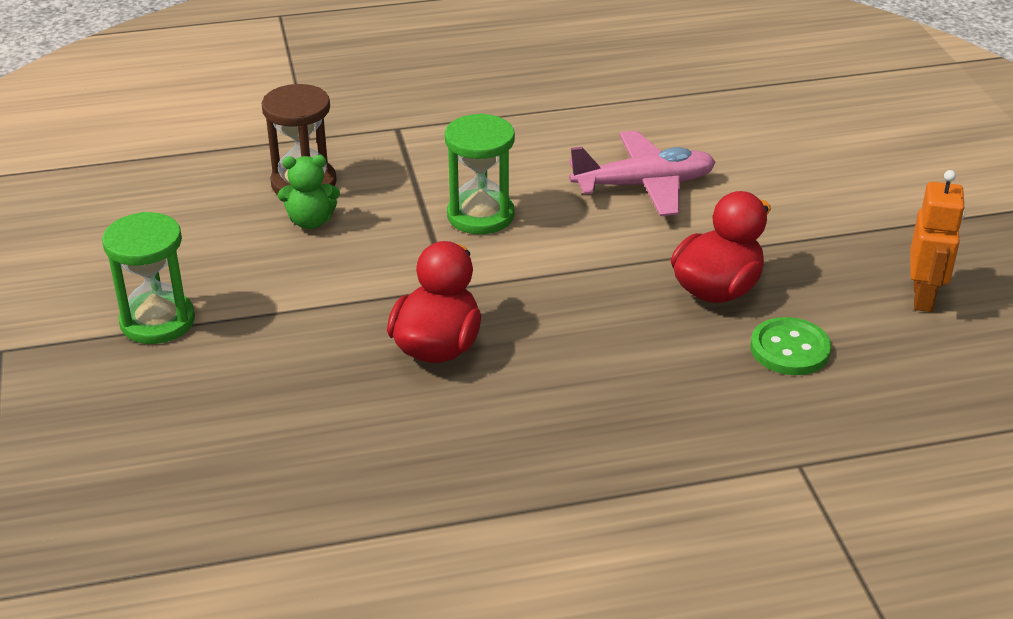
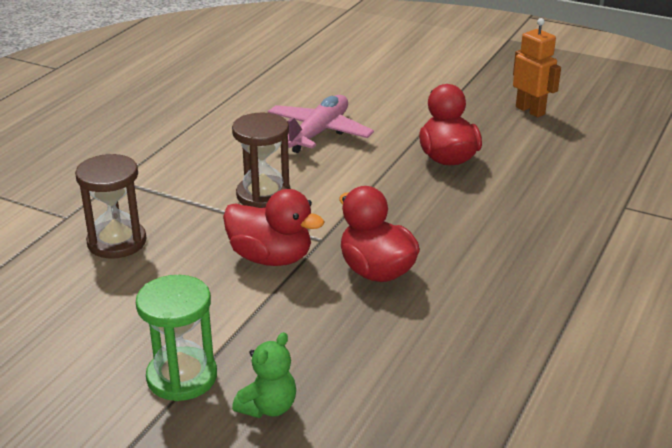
camera: 50 degrees left, 5 degrees down
(311, 221) = (167, 259): green teddy bear -> green teddy bear (268, 407)
(382, 275) = (271, 258): none -> red duck
(480, 215) = (263, 195): green hourglass -> brown hourglass
(790, 349) = (526, 163): green button -> none

